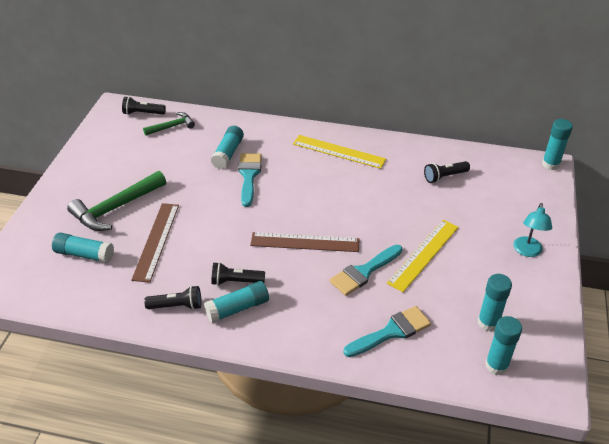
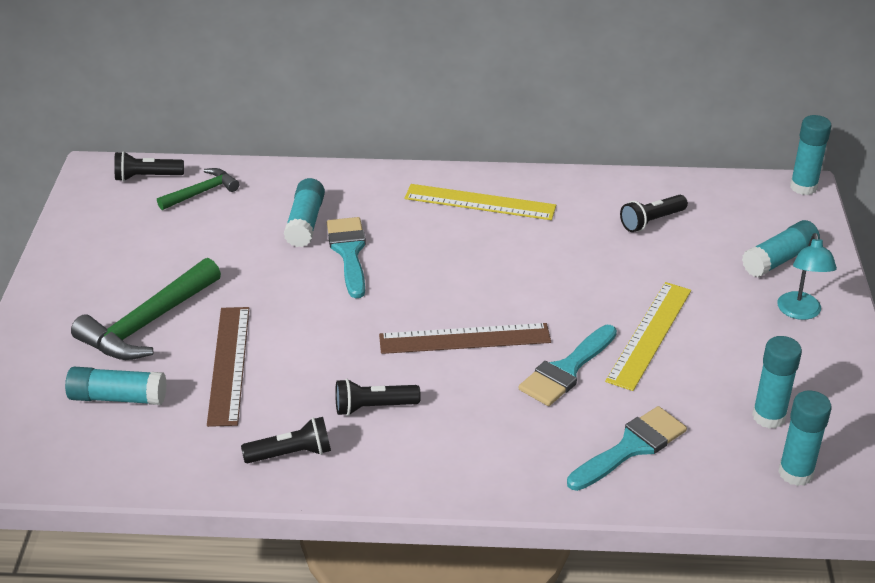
camera: 10 degrees left, 5 degrees down
(237, 308) = (388, 445): turquoise glue stick -> turquoise glue stick (779, 259)

